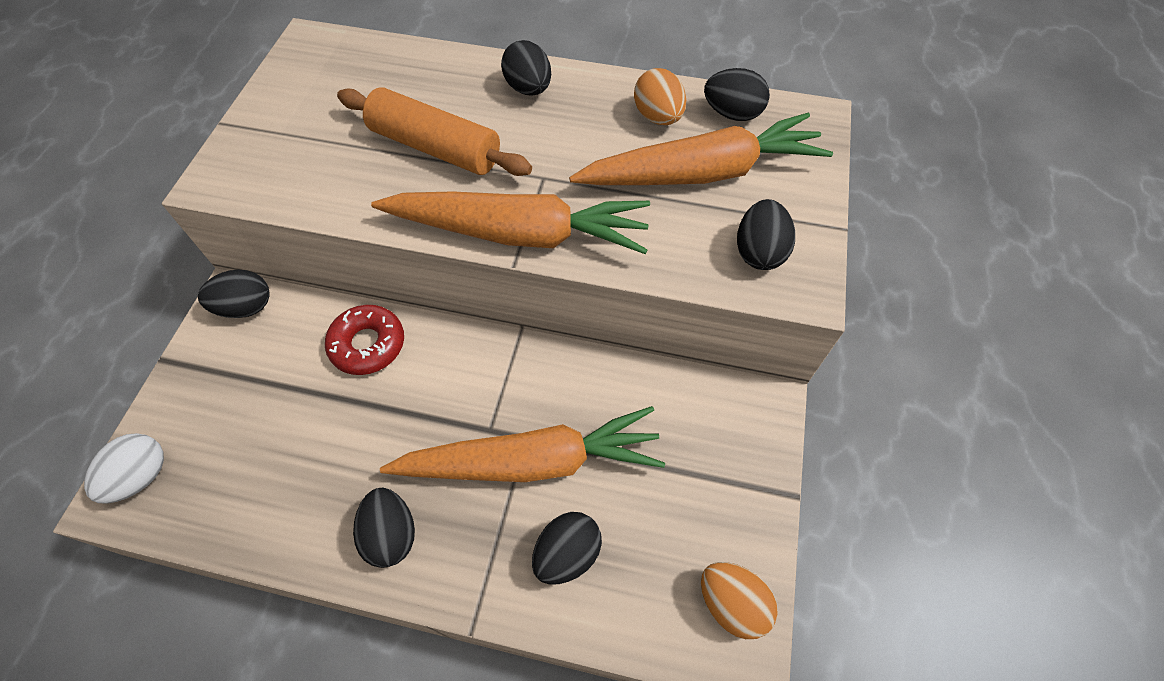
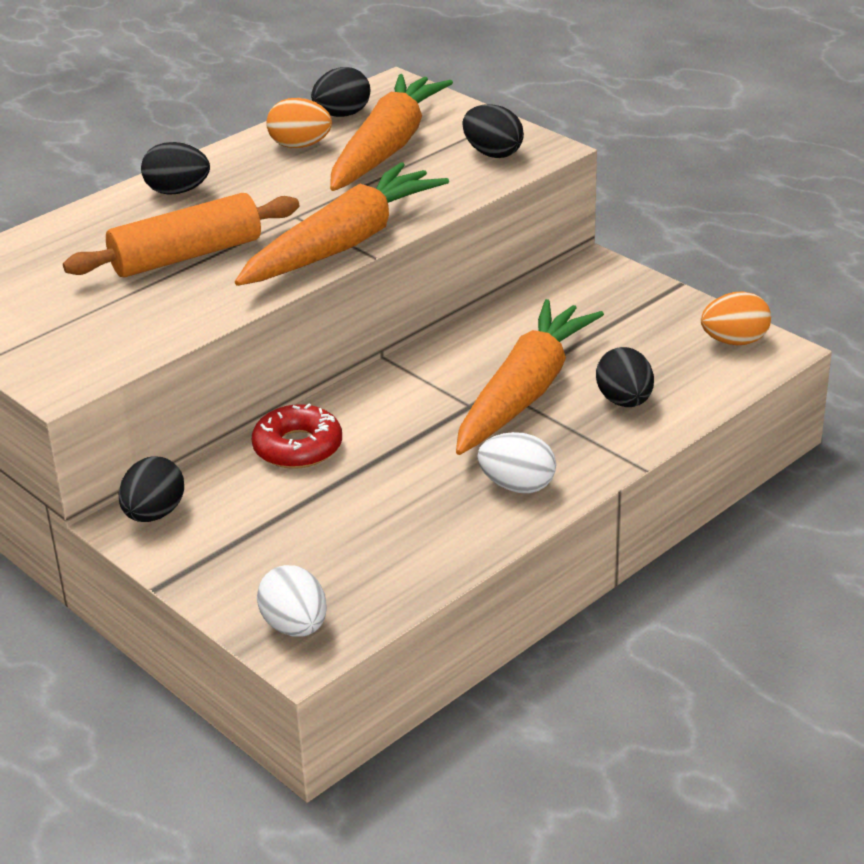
camera: 55 degrees left, 25 degrees down
(391, 534) = (517, 486): black egg -> white egg

